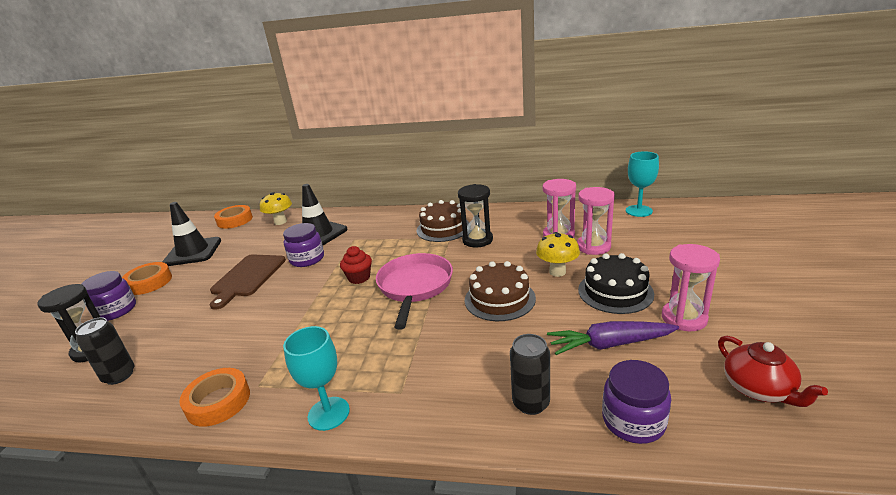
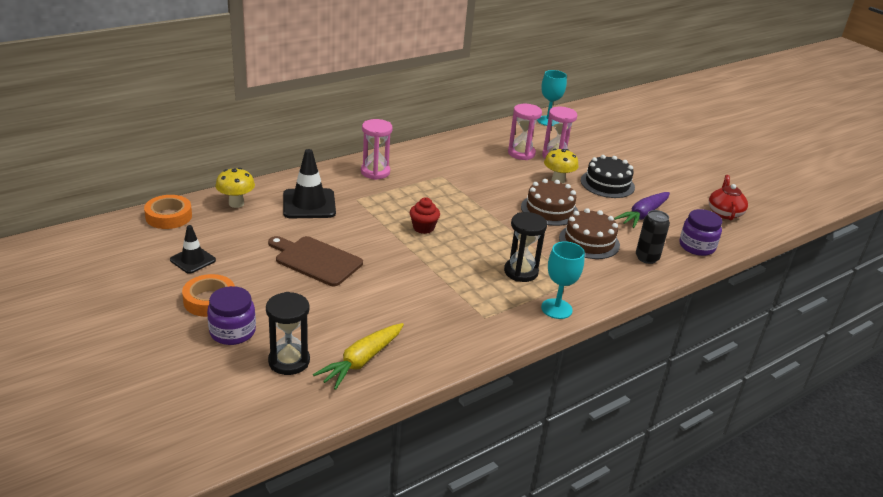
camera: 50 degrees left, 5 degrees up
(119, 375) = (361, 361): black can -> yellow carrot
(193, 252) = (193, 260): black traffic cone -> black traffic cone, size x0.60
(218, 401) = (476, 336): orange tape -> none
(247, 277) = (316, 260): brown cutting board -> brown cutting board turned 150 degrees clockwise
(307, 259) = (344, 228): purple jar -> none
(415, 287) = (479, 220): pink pan -> none
(443, 228) = (423, 169): brown cake -> brown cake (589, 241)
(477, 240) = (467, 172): black hourglass -> black hourglass (521, 272)
(684, 318) = (658, 188): pink hourglass -> pink hourglass (375, 172)
(759, 389) = (724, 213): red teapot -> red teapot turned 105 degrees counterclockwise

